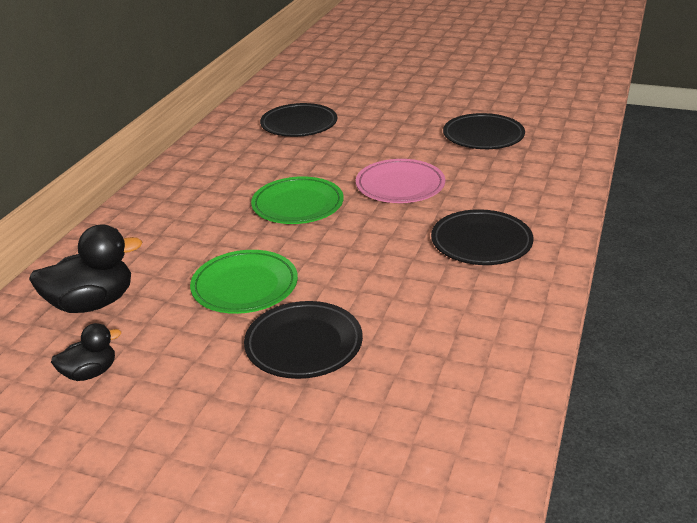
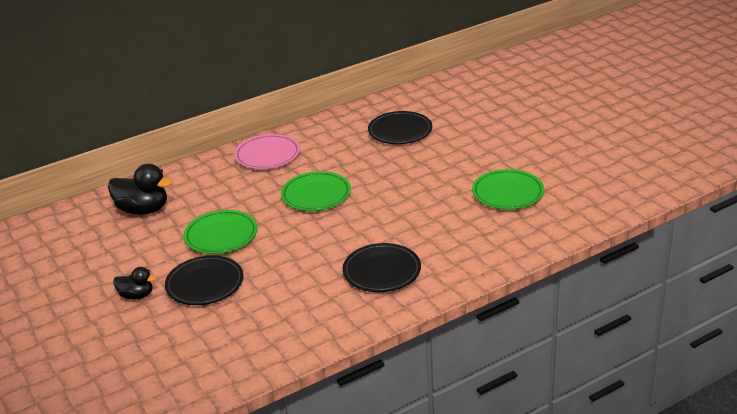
camera: 40 degrees right, 0 degrees up
(90, 373) = (100, 248): black duck -> black duck (137, 295)
(400, 186) = (394, 208): pink plate -> pink plate (267, 155)
(483, 136) = (508, 193): black plate -> green plate

